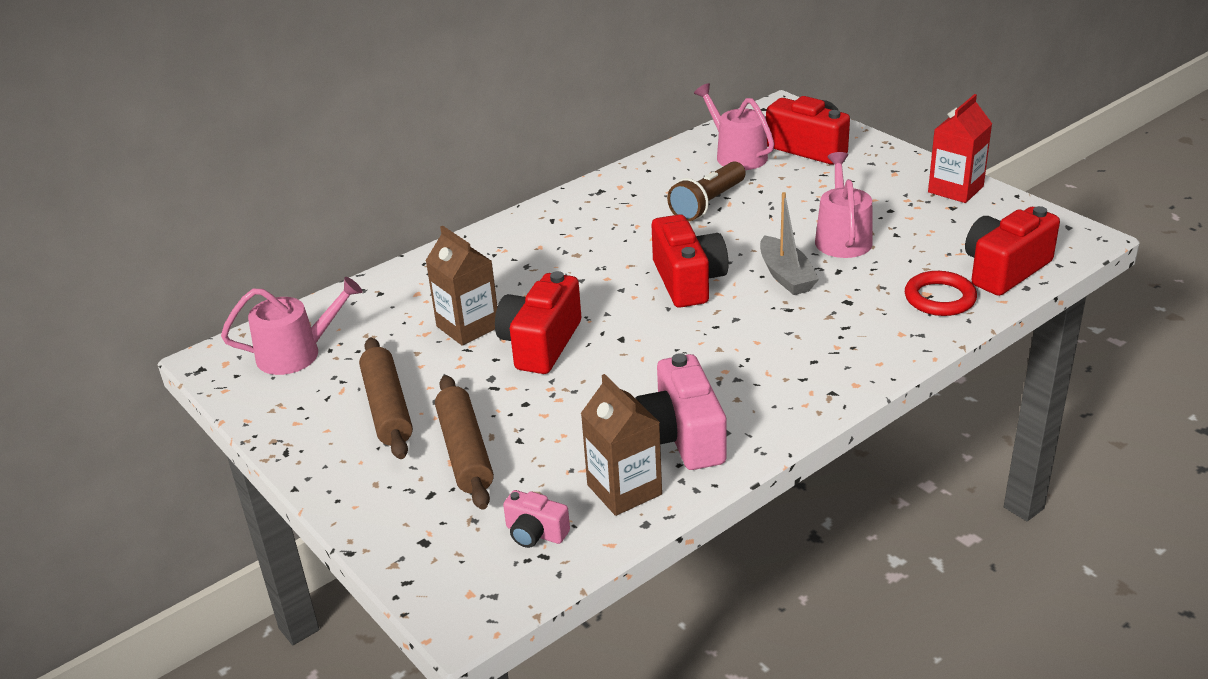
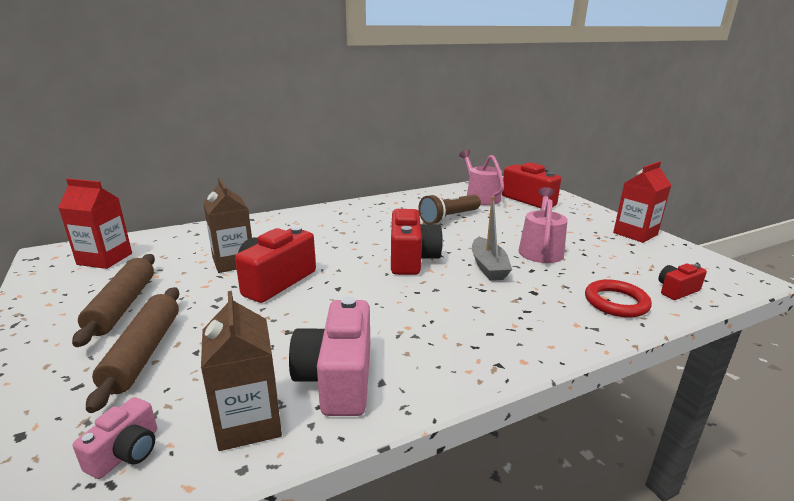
camera: 10 degrees right, 10 degrees down
(296, 353) = (105, 259): pink watering can -> red carton
(535, 533) = (126, 452): pink camera -> pink camera turned 105 degrees counterclockwise
(1004, 270) = (676, 290): red camera -> red camera, size x0.53

